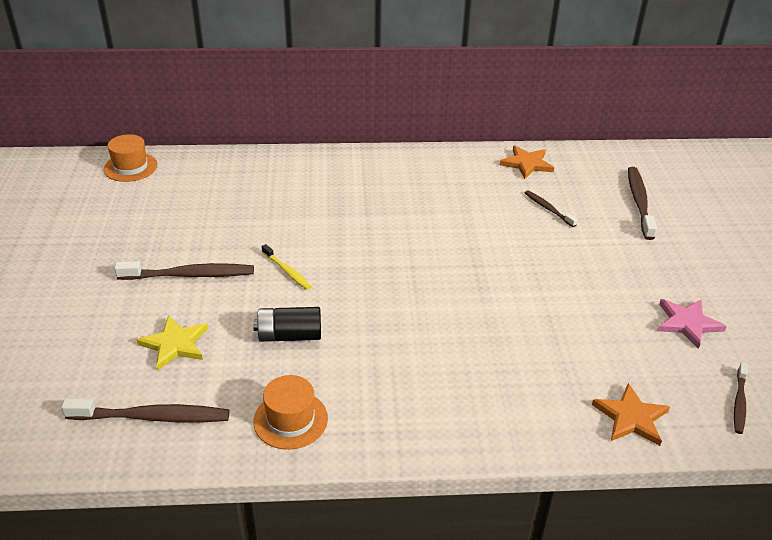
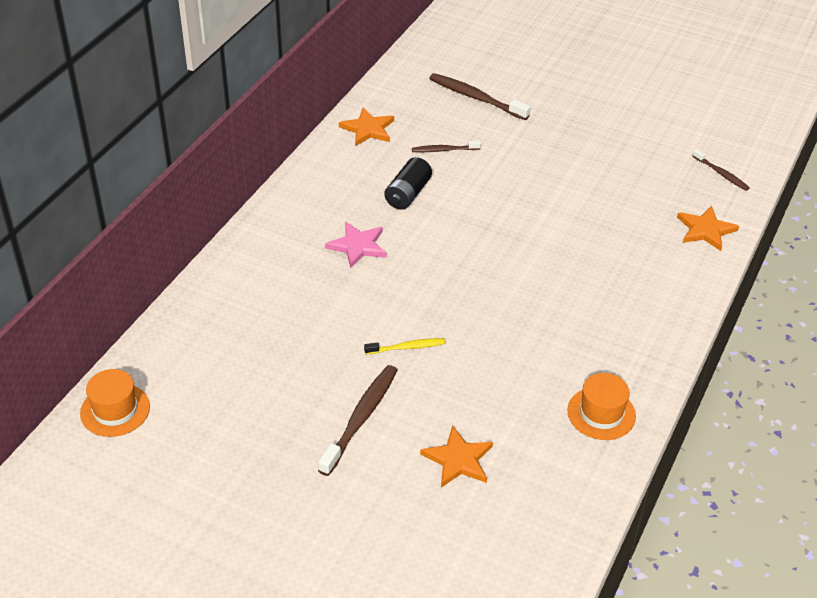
camera: 60 degrees left, 5 degrees up
(152, 417) = (545, 503): brown toothbrush -> none
(175, 344) = (458, 459): yellow star -> orange star
(289, 335) = (498, 378): black battery -> black battery (407, 194)
(687, 323) = (632, 153): pink star -> pink star (357, 246)

